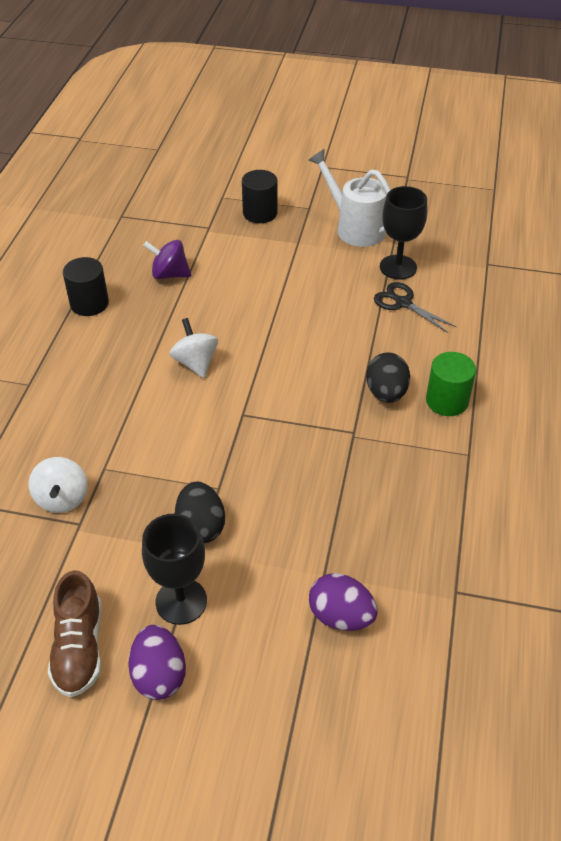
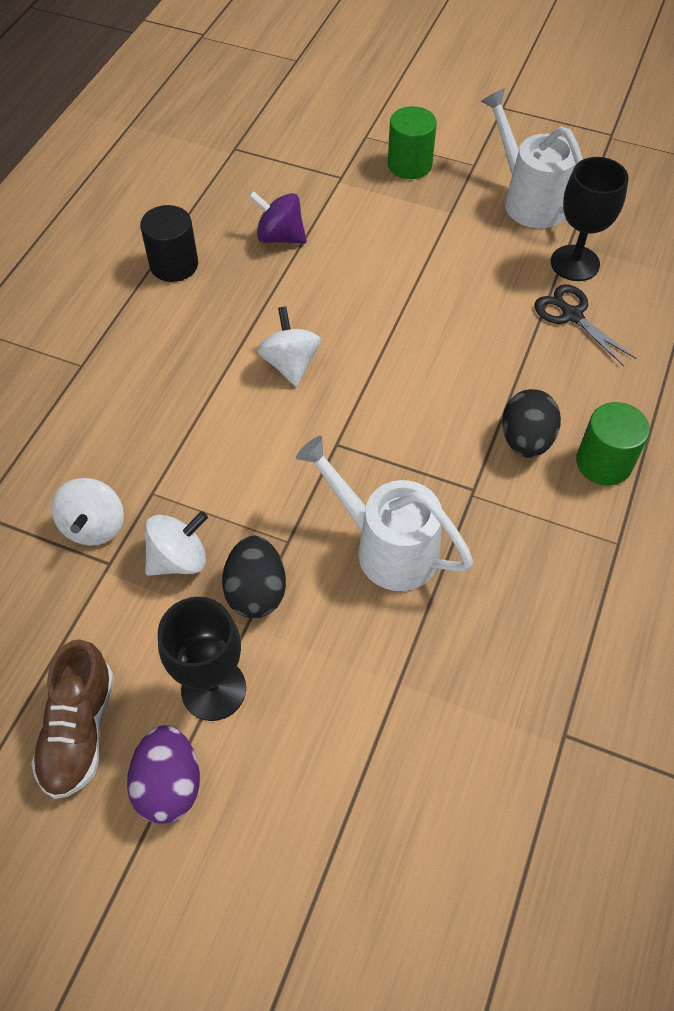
camera: 10 degrees right, 10 degrees up
(135, 512) = (179, 559): none -> white spinning top
(260, 213) = (409, 165): black cylinder -> green cylinder
(295, 481) = (386, 547): none -> white watering can
(341, 616) = (409, 744): purple egg -> none

